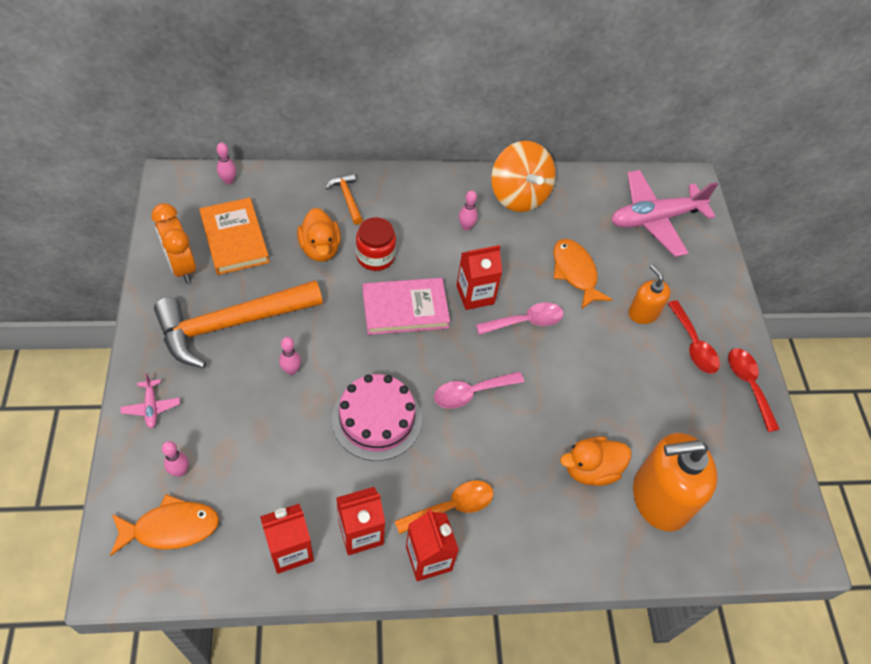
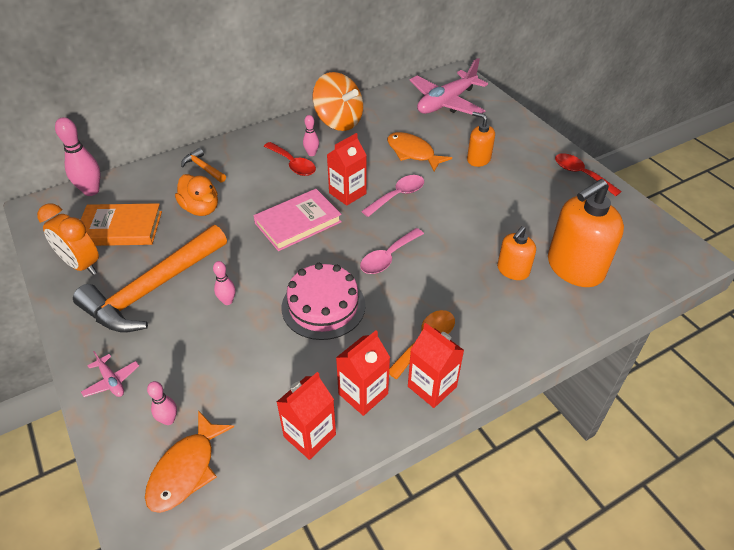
camera: 20 degrees left, 10 degrees down
(171, 528) = (186, 470): orange fish -> orange fish turned 150 degrees clockwise
(228, 181) = (91, 191): pink bowling pin -> pink bowling pin, size x1.78
(234, 239) = (120, 228): orange book -> orange book turned 45 degrees counterclockwise
(375, 256) = (251, 197): red jar -> none
(590, 469) = (513, 270): orange duck -> orange soap dispenser
(693, 345) = (527, 165): red spoon -> red spoon (293, 164)

